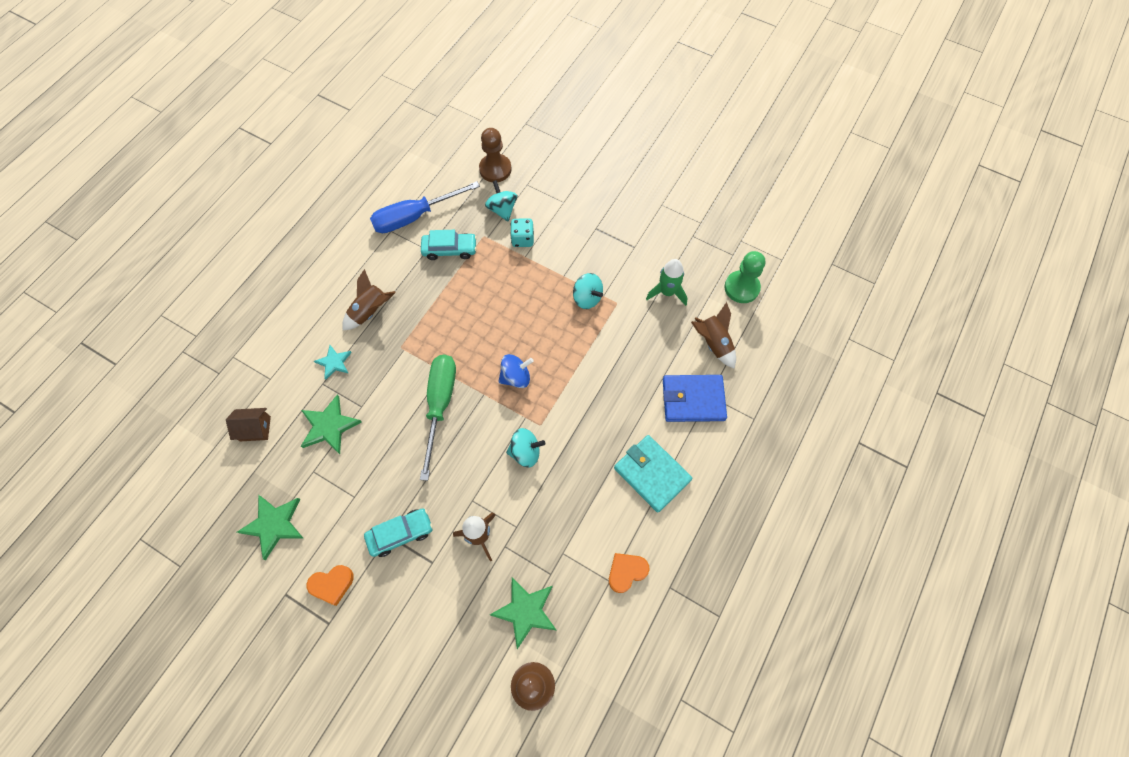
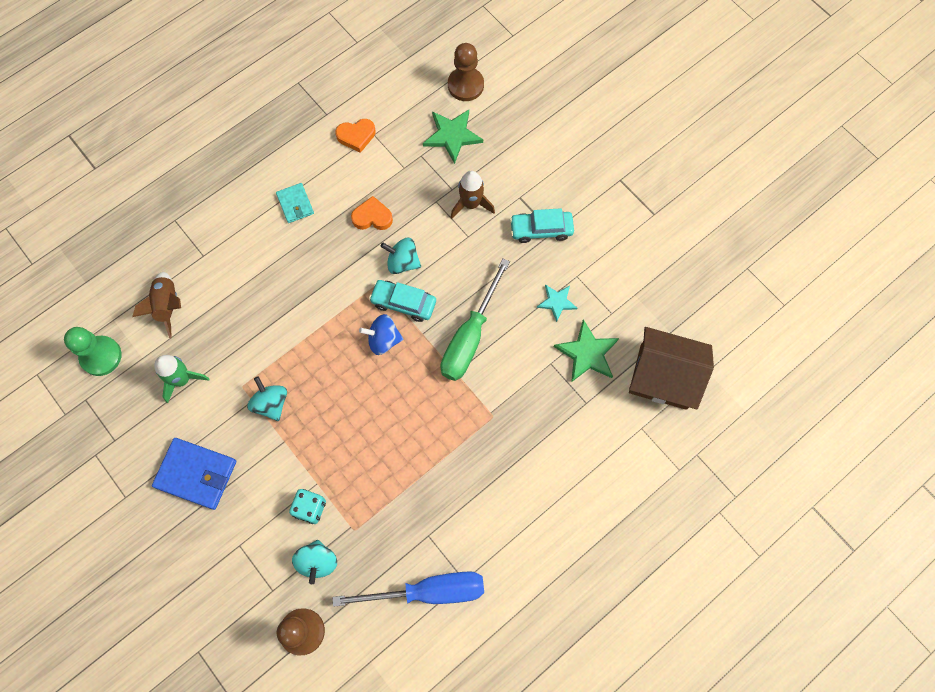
camera: 160 degrees left, 5 degrees up
(255, 428) = (663, 377): brown house -> brown house, size x1.99
(274, 525) = (656, 276): green star -> none
(332, 584) = (611, 208): orange heart -> orange heart (372, 217)
(334, 362) = (568, 423): turquoise star -> turquoise star (556, 302)
(370, 311) = (515, 473): brown rocket -> none
(450, 249) = (401, 525): turquoise car -> turquoise car (403, 303)
(652, 474) = (295, 204): turquoise wallet -> turquoise wallet, size x0.58
(693, 399) = (220, 257): blue wallet -> blue wallet (196, 474)

